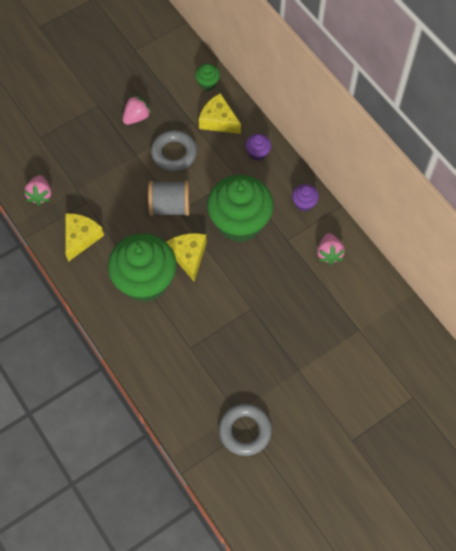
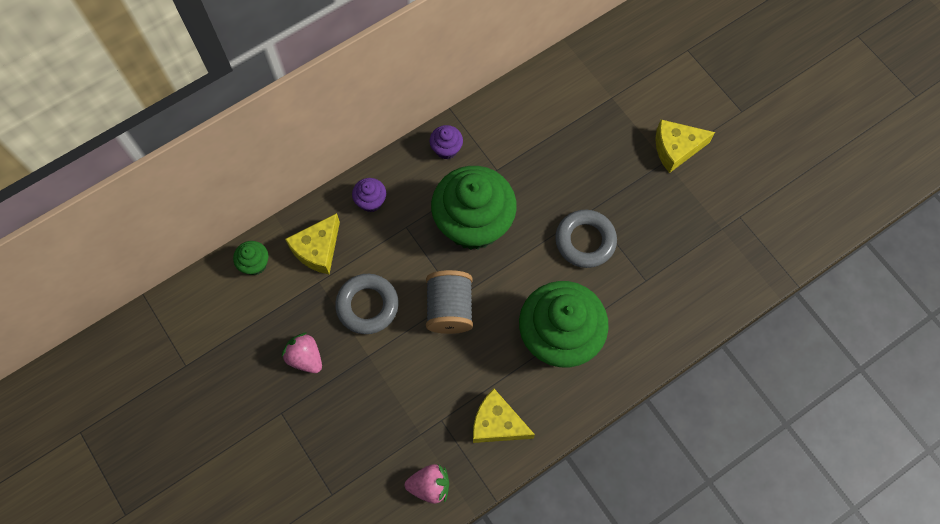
camera: 90 degrees left, 5 degrees up
(188, 256) = (522, 284): yellow cheese -> yellow cheese (676, 148)
(245, 431) = (743, 219): grey ring -> grey ring (585, 241)
(329, 253) = (515, 124): pink strawberry -> none

